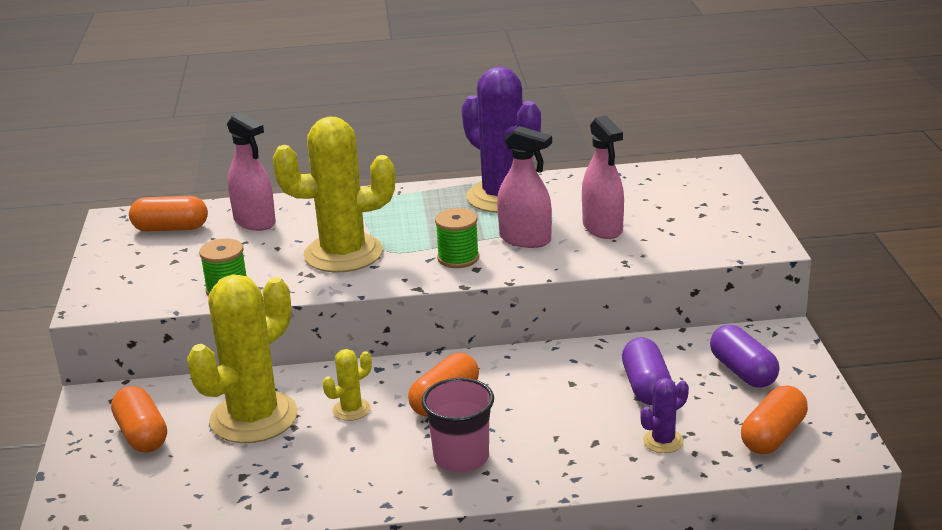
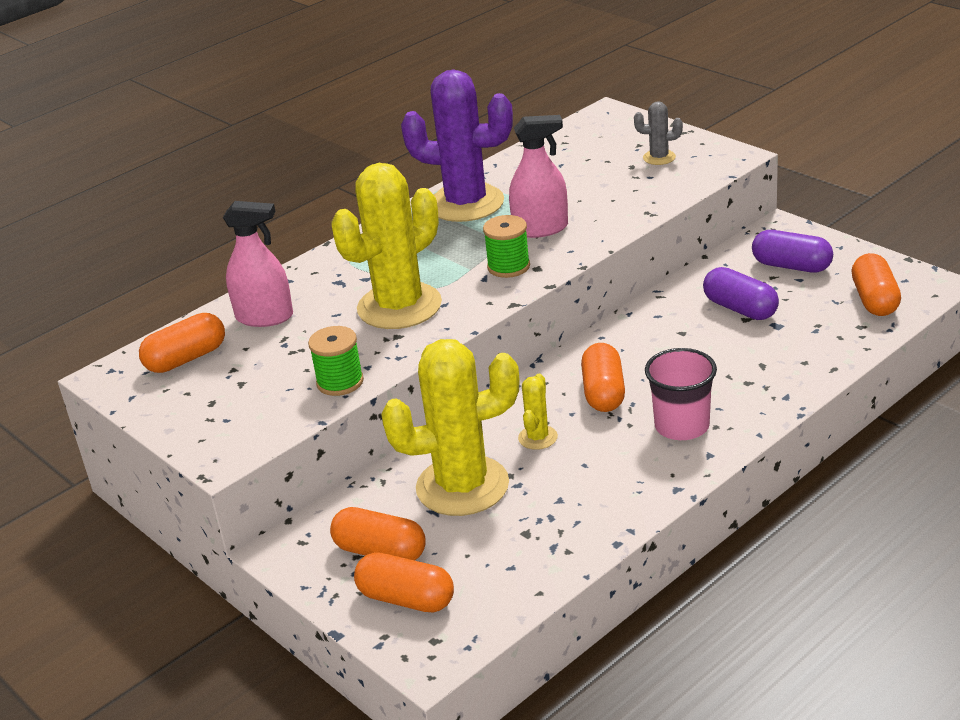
camera: 35 degrees left, 5 degrees up
(109, 477) = (406, 599): none -> orange capsule
(254, 418) = (462, 486): yellow cactus -> yellow cactus turned 75 degrees clockwise
(602, 228) = (590, 194): pink spray bottle -> none
(663, 441) = (808, 340): purple cactus -> none
(703, 221) = (659, 157): none -> grey cactus

